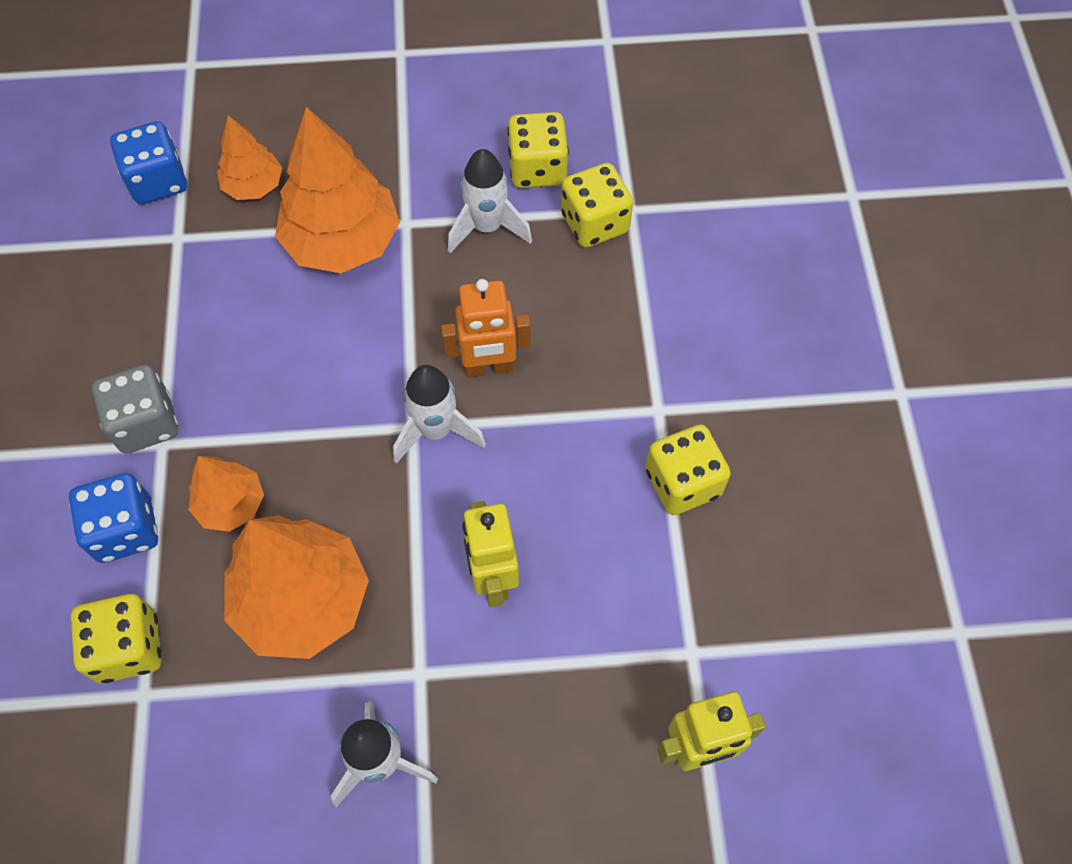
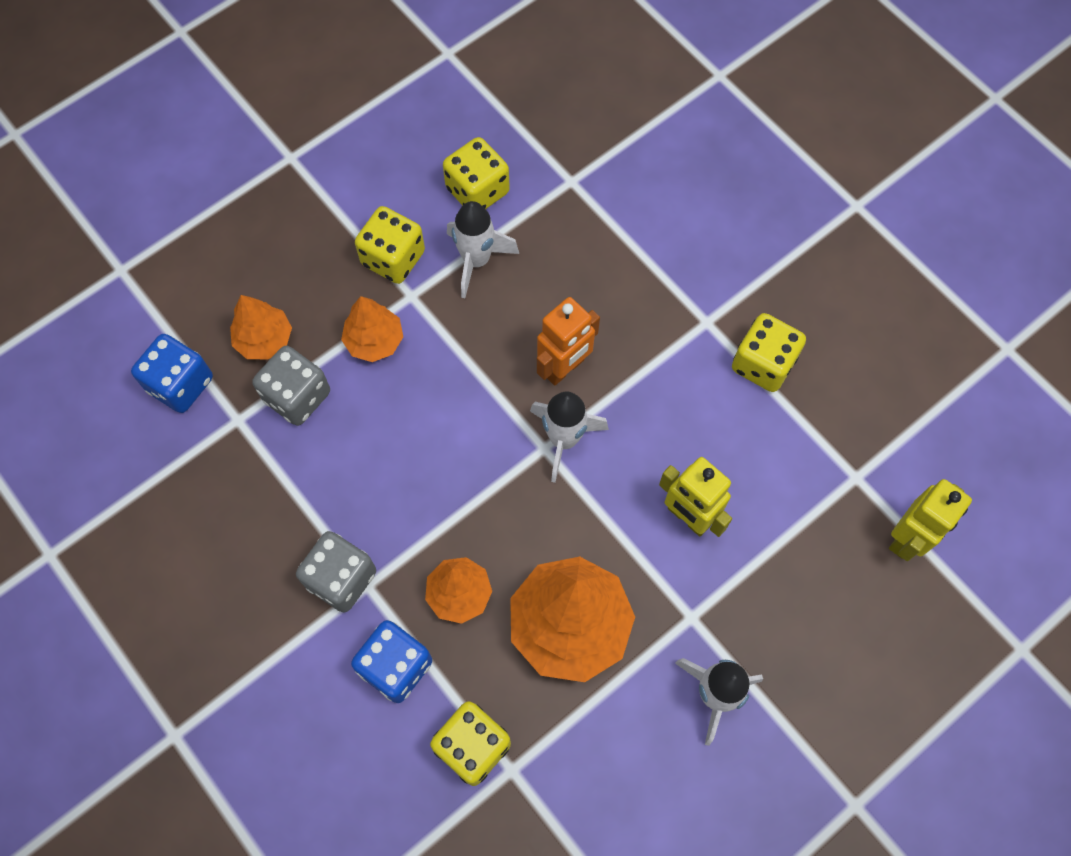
camera: 35 degrees left, 5 degrees up
(240, 248) = (297, 396): none -> grey dice
(342, 242) = (374, 341): orange tree -> orange tree, size x0.55
(594, 223) = (554, 208): yellow dice -> yellow dice (393, 258)

